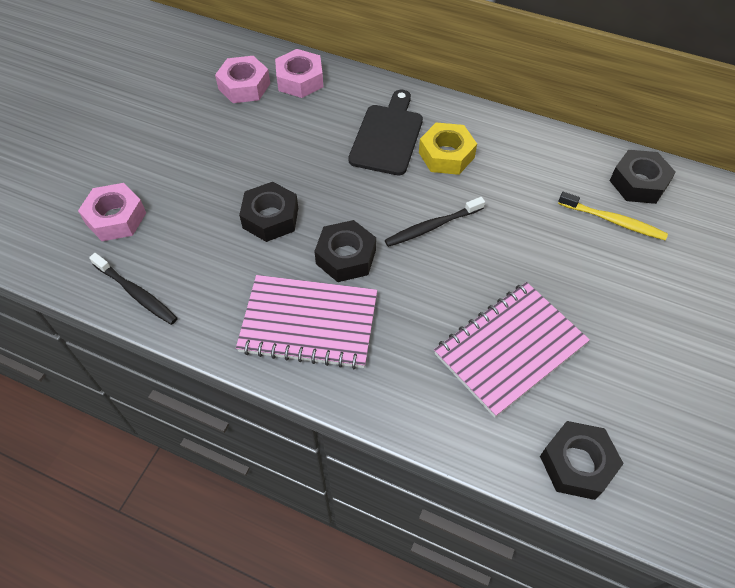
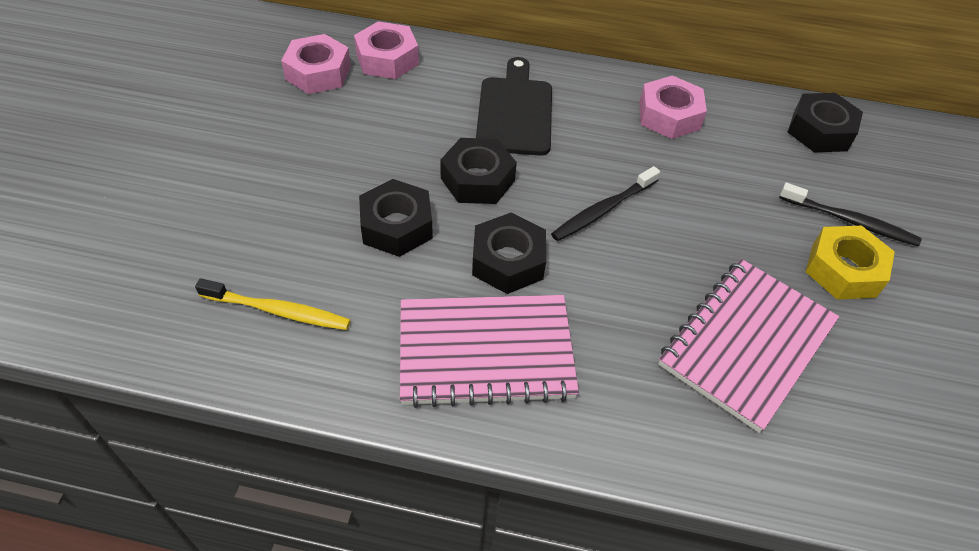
camera: 15 degrees left, 5 degrees down
(116, 218) = (184, 254): pink nut -> pink nut (669, 116)
(136, 293) = (237, 349): black toothbrush -> black toothbrush (849, 221)
(446, 155) = (592, 125): yellow nut -> yellow nut (843, 270)
(577, 464) = (877, 473): black nut -> black nut (477, 179)
(613, 221) = (808, 176): yellow toothbrush -> yellow toothbrush (277, 311)

